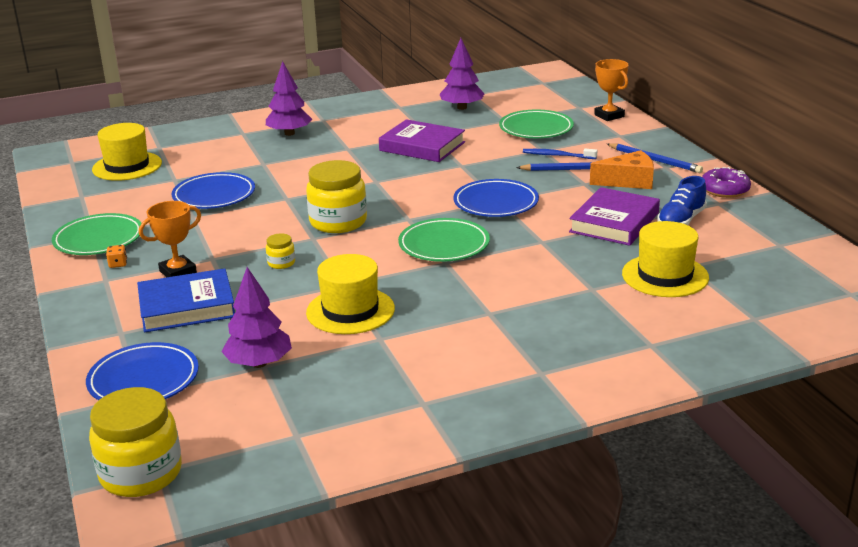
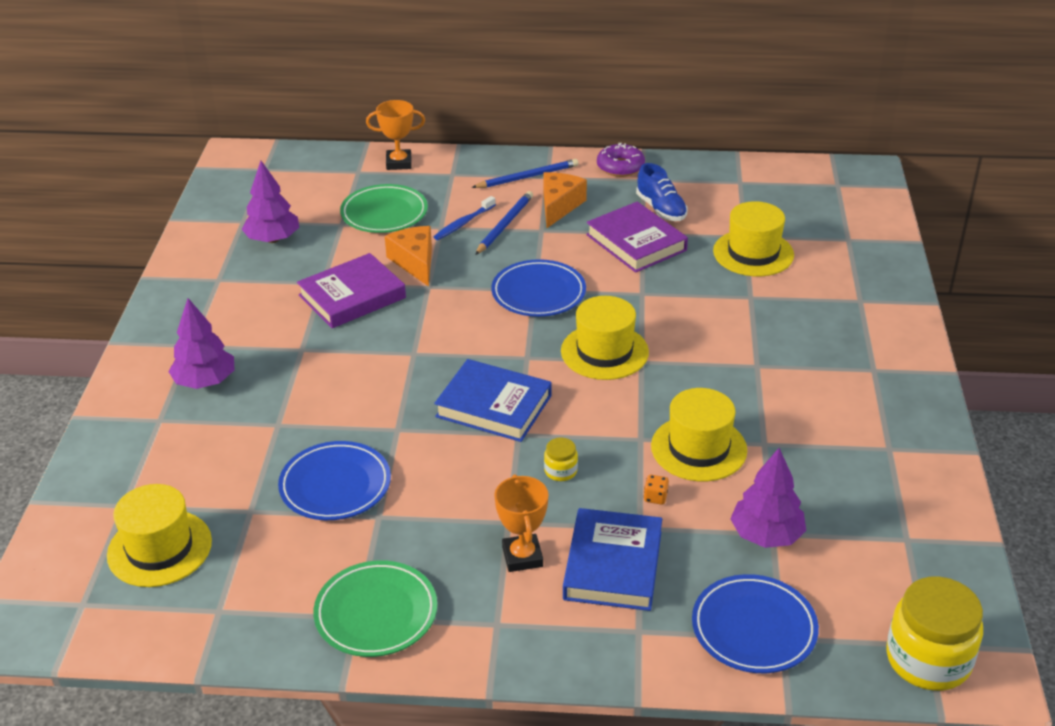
camera: 65 degrees left, 10 degrees up
(118, 264) = (462, 606): orange dice -> orange dice (655, 497)
(338, 222) = (494, 406): yellow jar -> blue book
(444, 245) = (604, 352): green plate -> yellow hat
(486, 153) = (415, 262): none -> orange cheese

